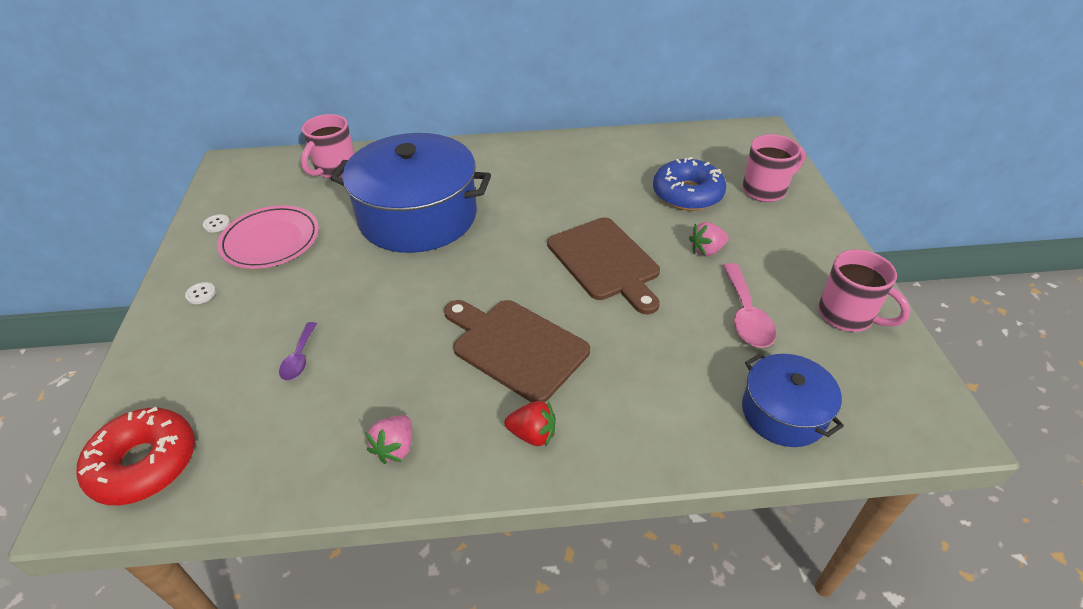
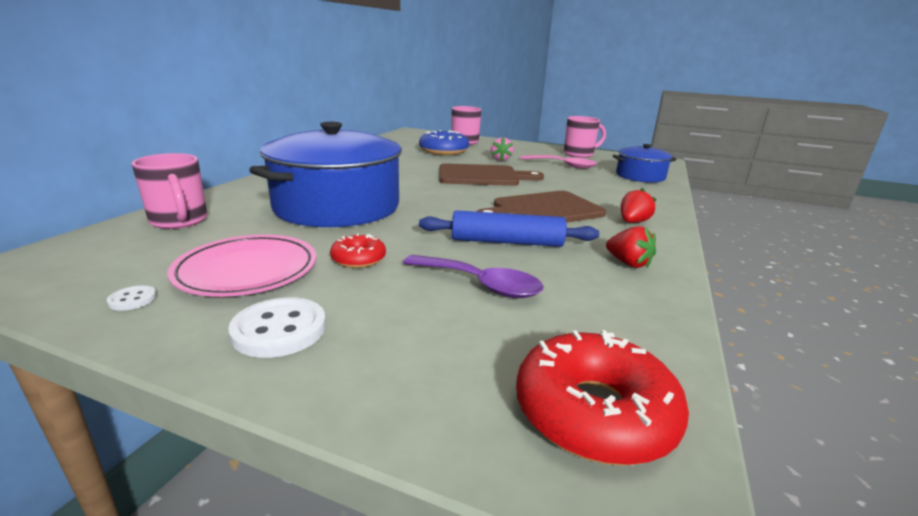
camera: 65 degrees left, 20 degrees down
(201, 294) = (279, 329): white button -> white button, size x2.03
(299, 358) = (480, 284): purple spoon -> purple spoon, size x1.63
(314, 278) = (358, 259): none -> red donut
(395, 448) = (628, 263): pink strawberry -> red strawberry
(399, 346) = (506, 242): none -> blue rolling pin

